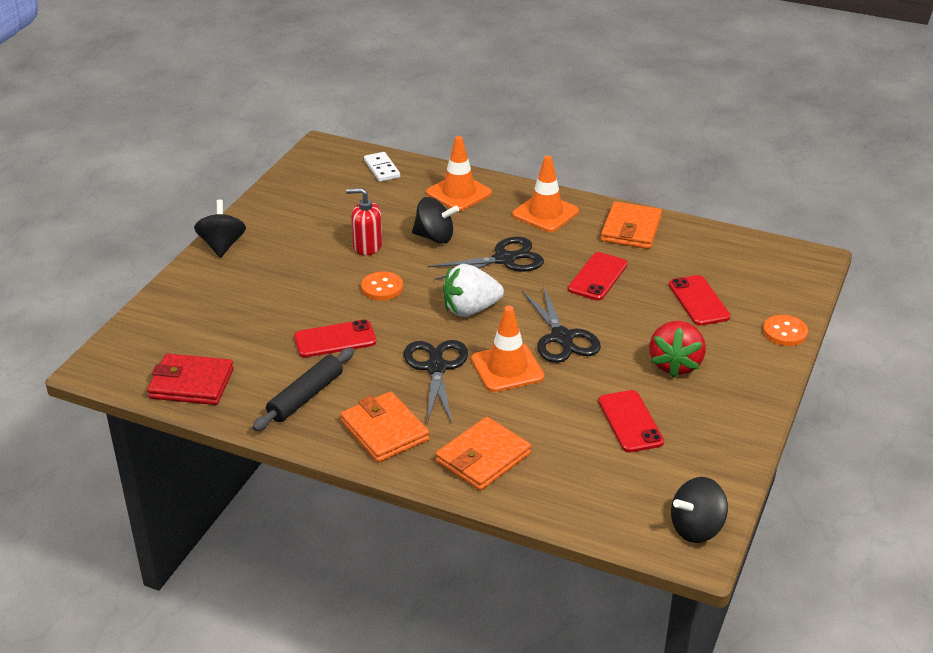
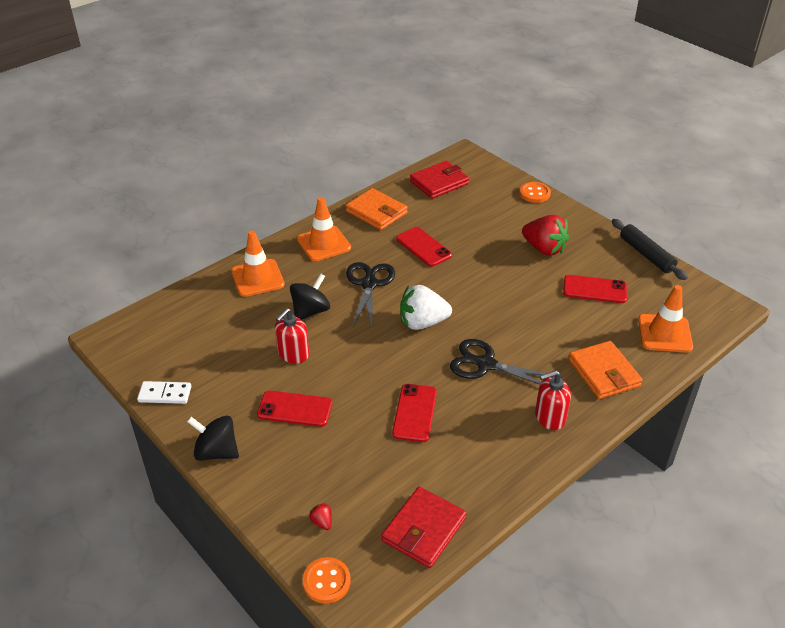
camera: 65 degrees left, 5 degrees up
(173, 324) = (322, 522): none -> red strawberry
(305, 396) = (483, 453): black rolling pin -> black rolling pin (646, 255)
(382, 169) = (180, 310): white domino -> white domino (165, 394)
(382, 288) = (360, 363): orange button -> orange button (326, 581)
(384, 431) = (549, 417): orange wallet -> red soap dispenser
(470, 309) = (422, 323): white strawberry -> white strawberry turned 75 degrees clockwise
(507, 368) = (506, 327): orange traffic cone -> orange traffic cone (664, 333)
(562, 337) = (485, 288): black scissors -> none
(696, 528) = (710, 299): black spinning top -> none
(698, 301) = (480, 214): red phone -> red phone (295, 409)
(731, 255) = (439, 182): none -> red wallet

